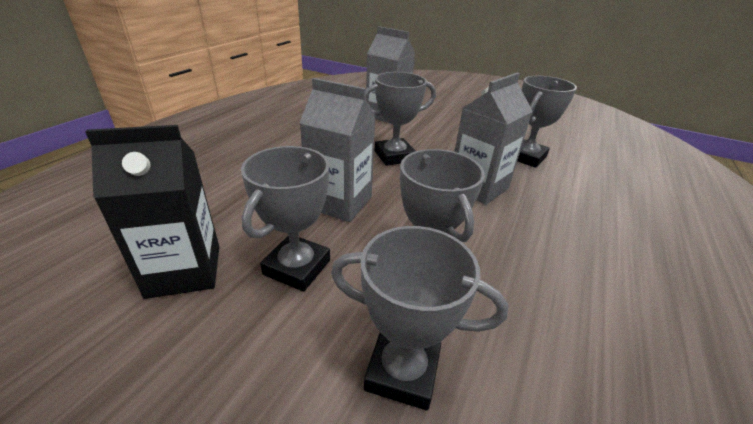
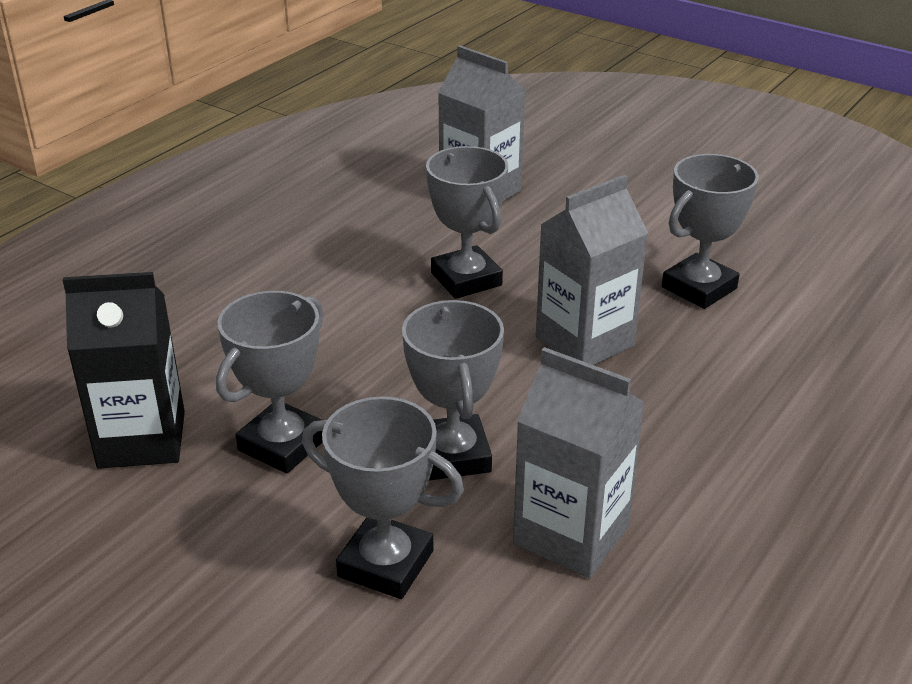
camera: 10 degrees right, 0 degrees up
(340, 203) = (358, 357): grey carton -> grey carton (571, 534)
(394, 156) = (466, 279): grey trophy -> grey trophy turned 75 degrees clockwise

